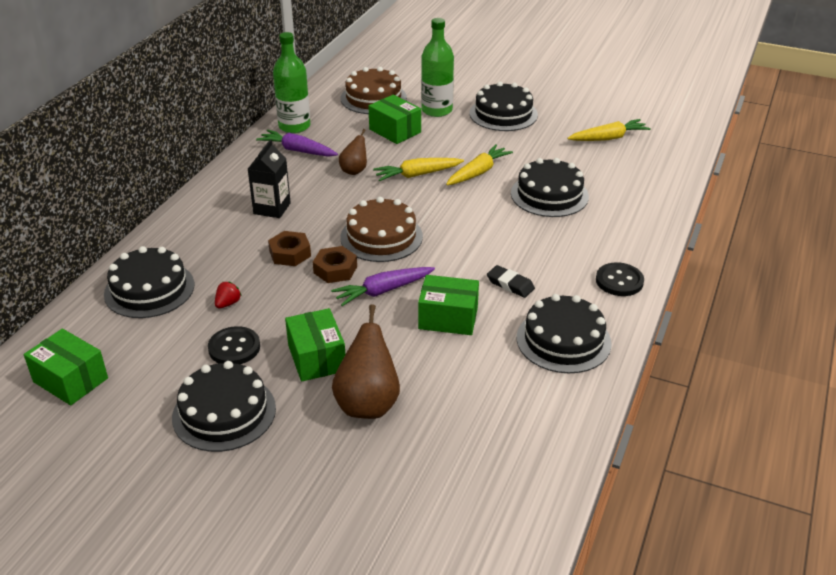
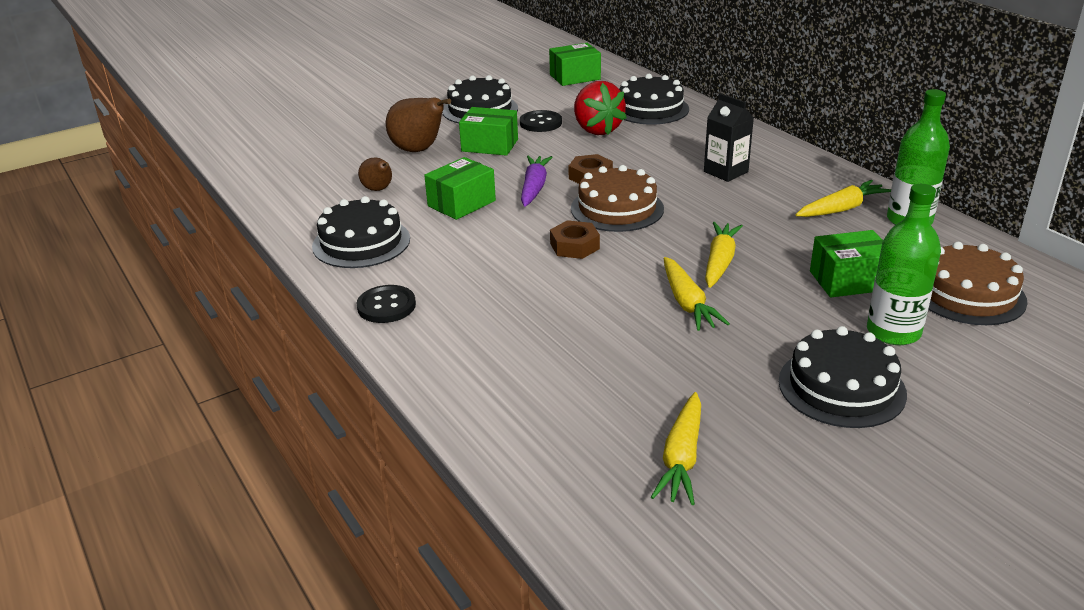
camera: 125 degrees right, 5 degrees down
(228, 303) = (596, 130): red strawberry -> red strawberry, size x2.39
(290, 253) = (638, 164): brown nut -> brown nut (574, 246)
(297, 150) = (841, 209): purple carrot -> yellow carrot
(354, 170) = (764, 228): brown pear -> brown pear (378, 189)
(510, 284) = (464, 246): black eraser -> none
(549, 195) = (585, 333): black cake -> none

